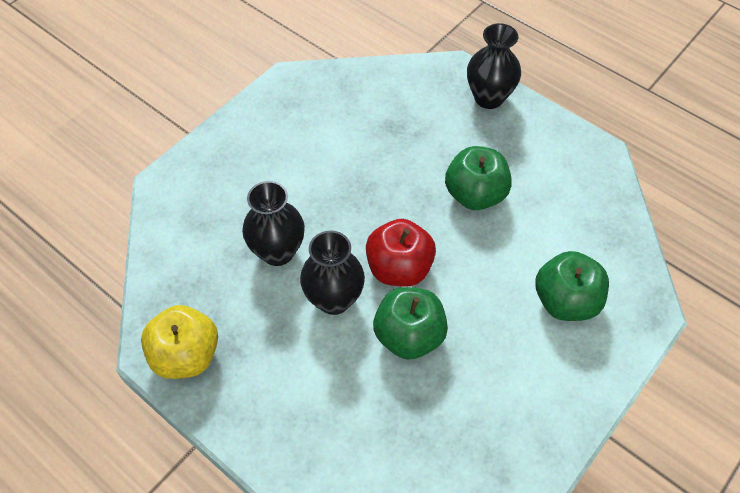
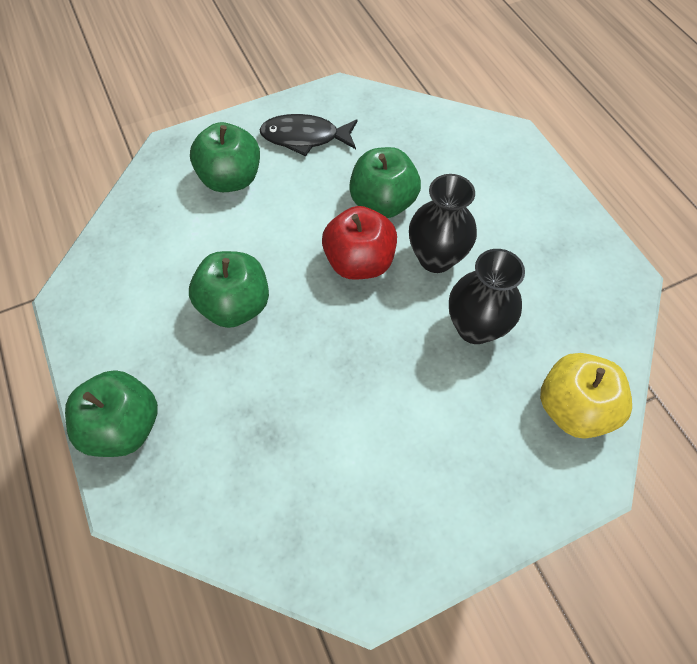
camera: 155 degrees left, 5 degrees up
(186, 355) = (593, 261): yellow apple -> yellow apple (572, 408)
(489, 98) = (124, 426): black vase -> green apple
(531, 382) = (305, 137): none -> black fish

